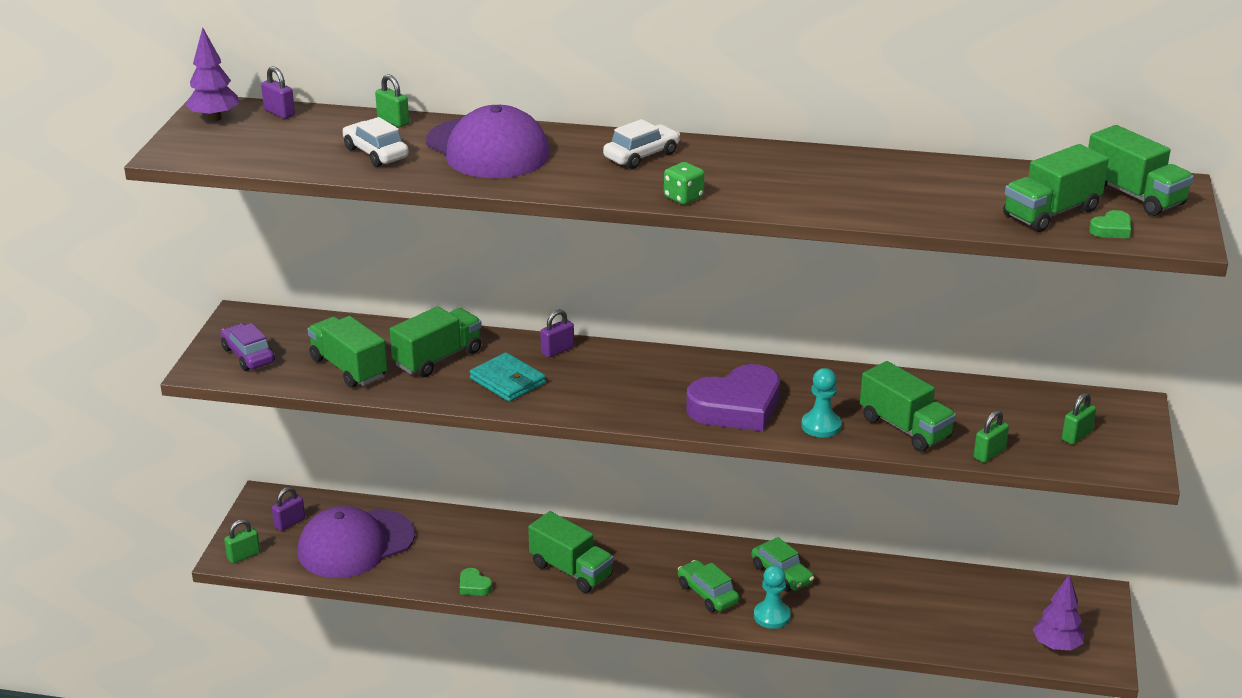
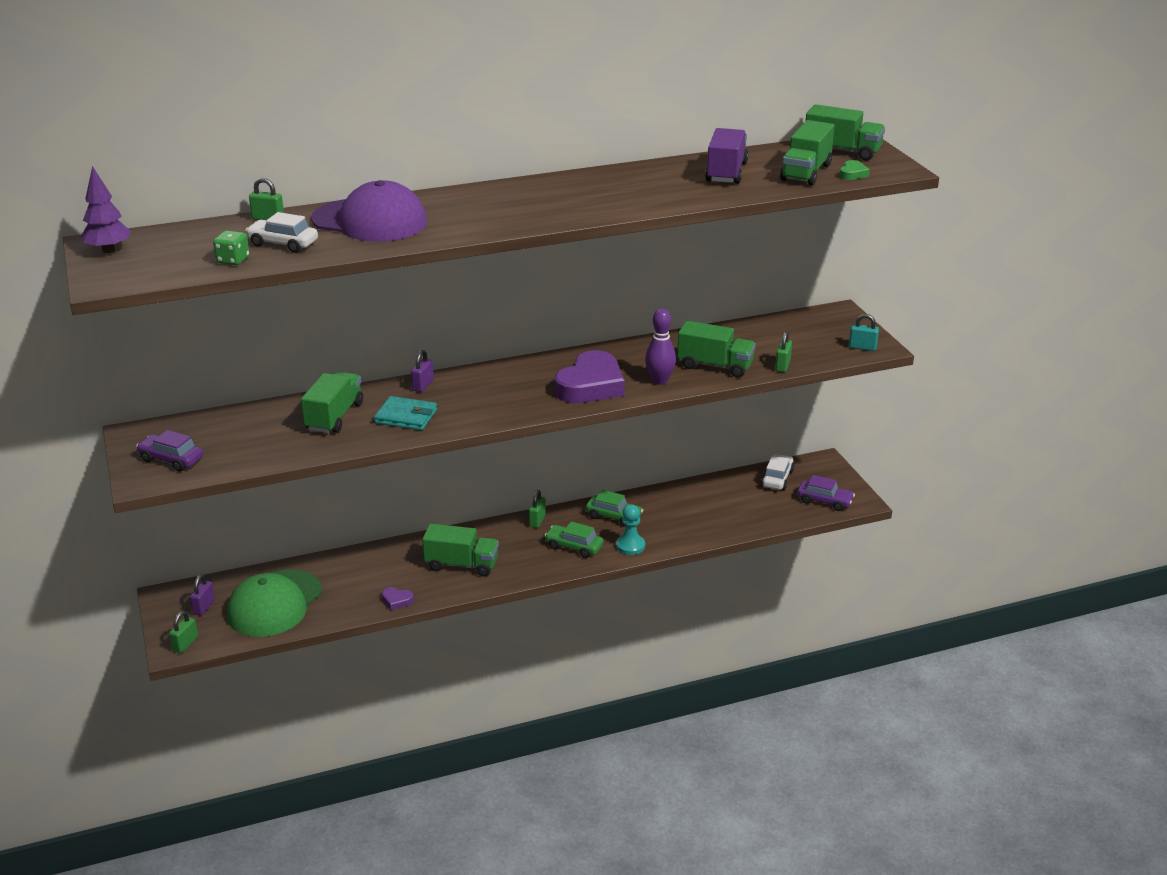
camera: 30 degrees left, 0 degrees up
(279, 113) = (162, 234): purple padlock -> none
(348, 368) = (268, 444): green truck -> none
(356, 544) = (274, 604): purple cap -> green cap
(474, 586) = (397, 600): green heart -> purple heart
(641, 156) = (492, 199): white car -> white car (777, 478)
(683, 197) = (557, 219): green dice -> green dice (233, 260)
(821, 426) = (659, 381): turquoise pawn -> purple bowling pin
(949, 188) = (726, 172): none -> purple truck
(1056, 646) = (824, 501): purple tree -> purple car
(1076, 436) = (824, 339): green padlock -> green padlock (537, 520)
(1117, 461) = (862, 347): none -> turquoise padlock

